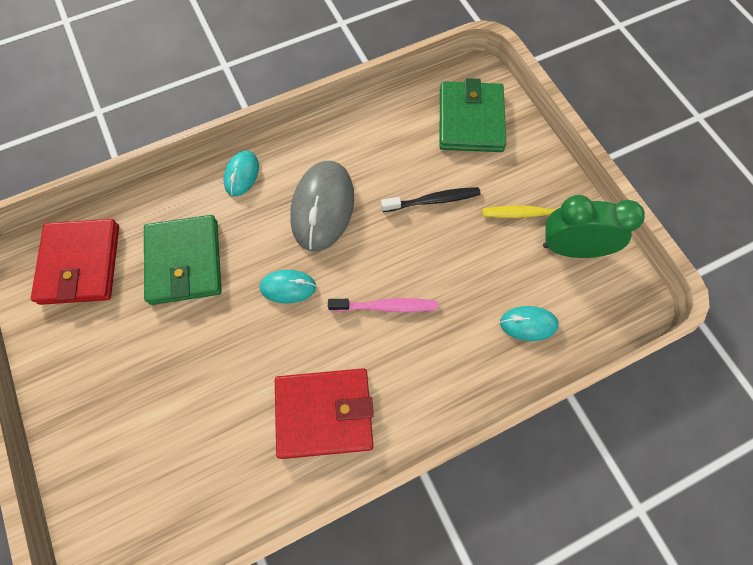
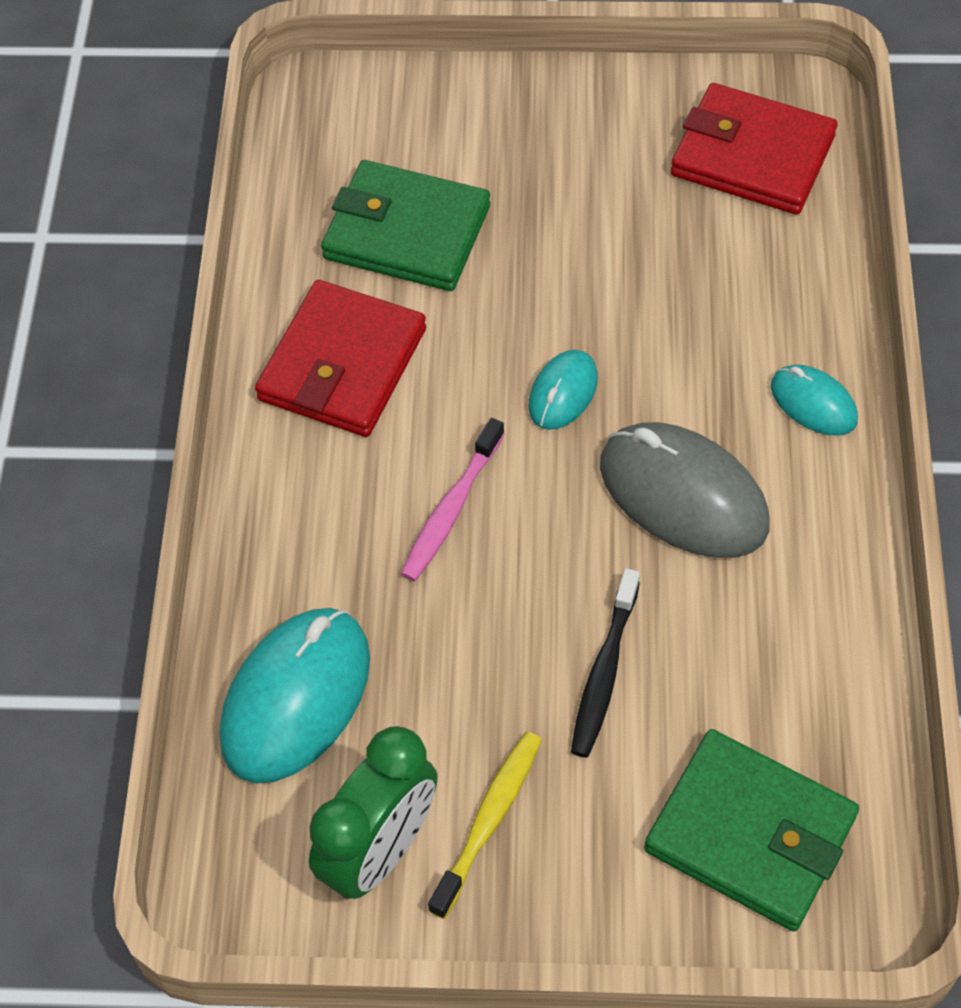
camera: 120 degrees right, 10 degrees down
(184, 262) = (684, 277): green wallet -> green wallet (407, 232)
(528, 324) = (296, 698): turquoise mouse -> turquoise mouse, size x1.87

